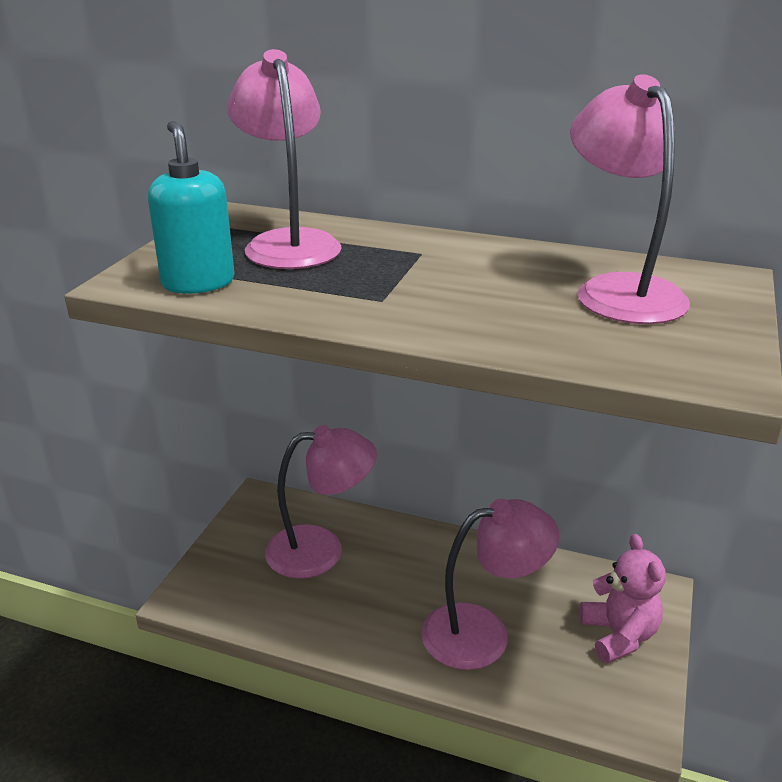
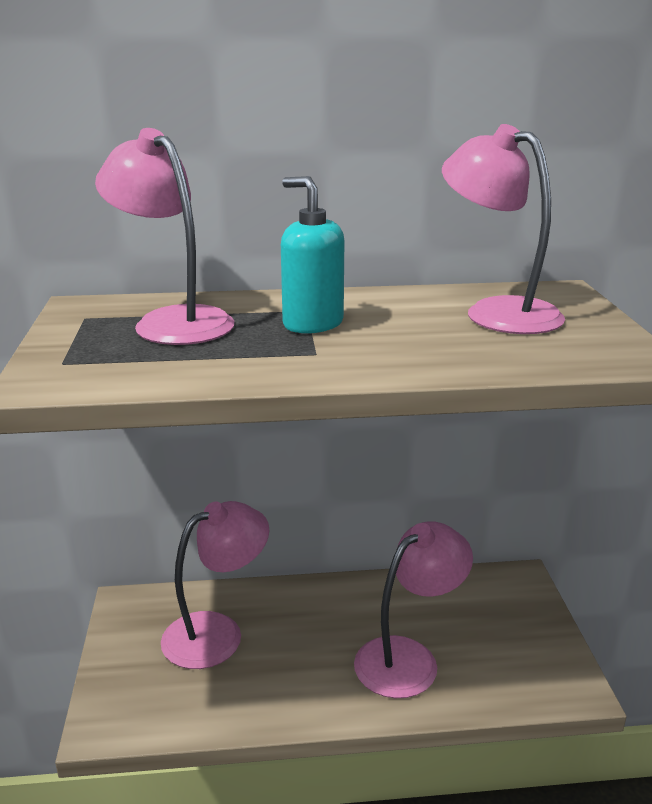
camera: 25 degrees left, 5 degrees down
(198, 283) = (120, 370): turquoise soap dispenser -> turquoise soap dispenser (312, 324)
(619, 635) = (516, 622): pink teddy bear -> none

